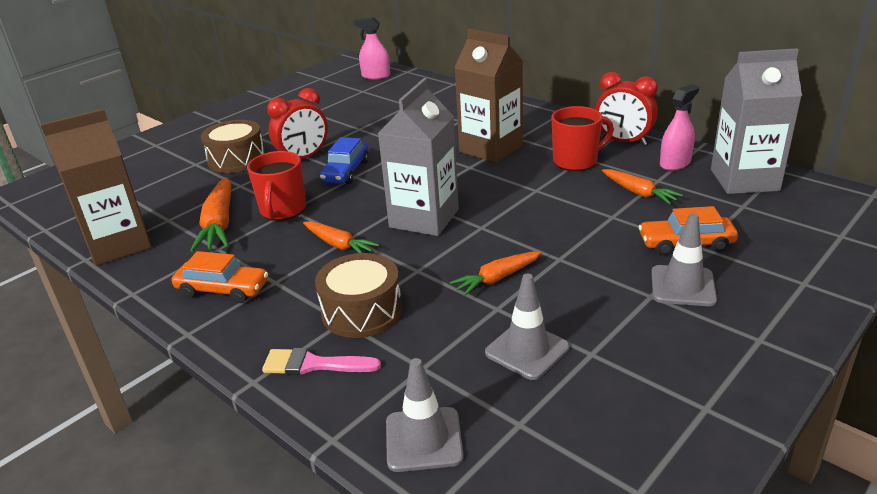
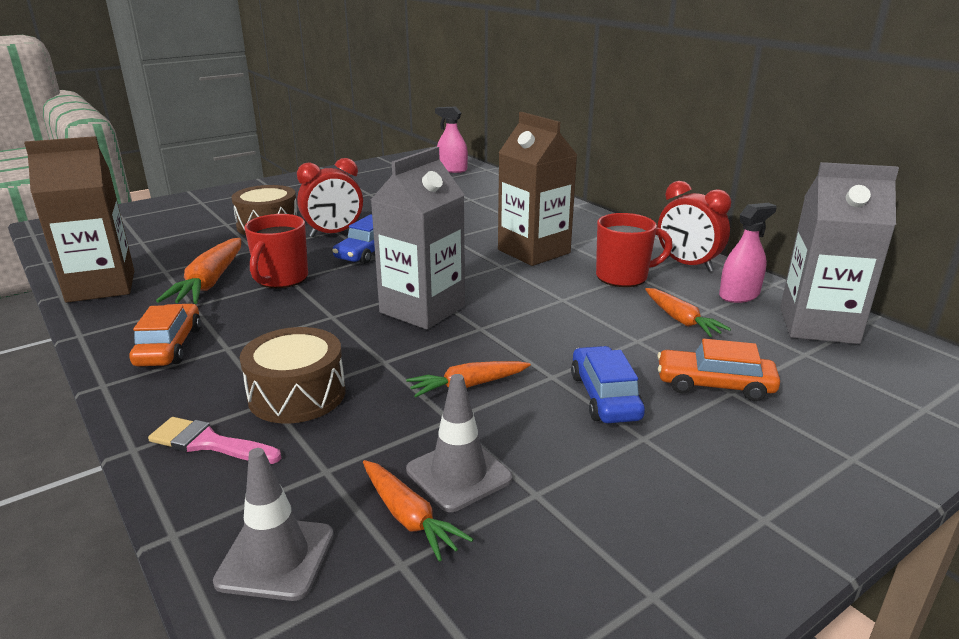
camera: 10 degrees right, 5 degrees down
(223, 289) = (169, 346): orange car -> orange car turned 120 degrees counterclockwise
(339, 245) = (316, 321): orange carrot -> orange carrot (409, 517)
(608, 268) = (604, 396): none -> blue car
(683, 286) = (689, 434): grey traffic cone -> none

